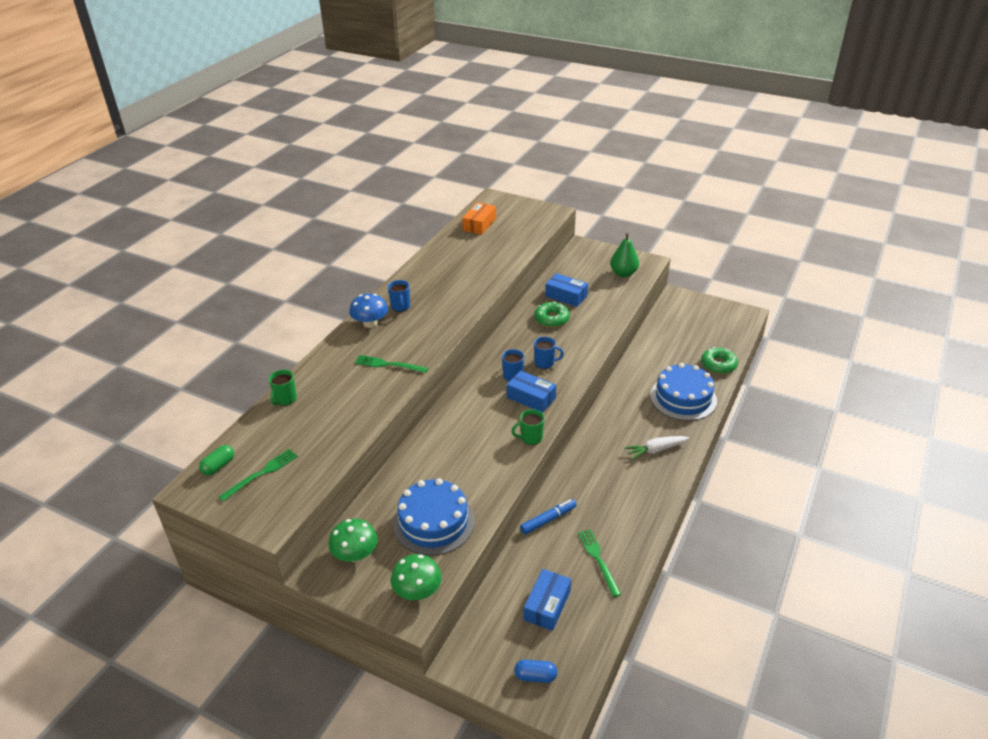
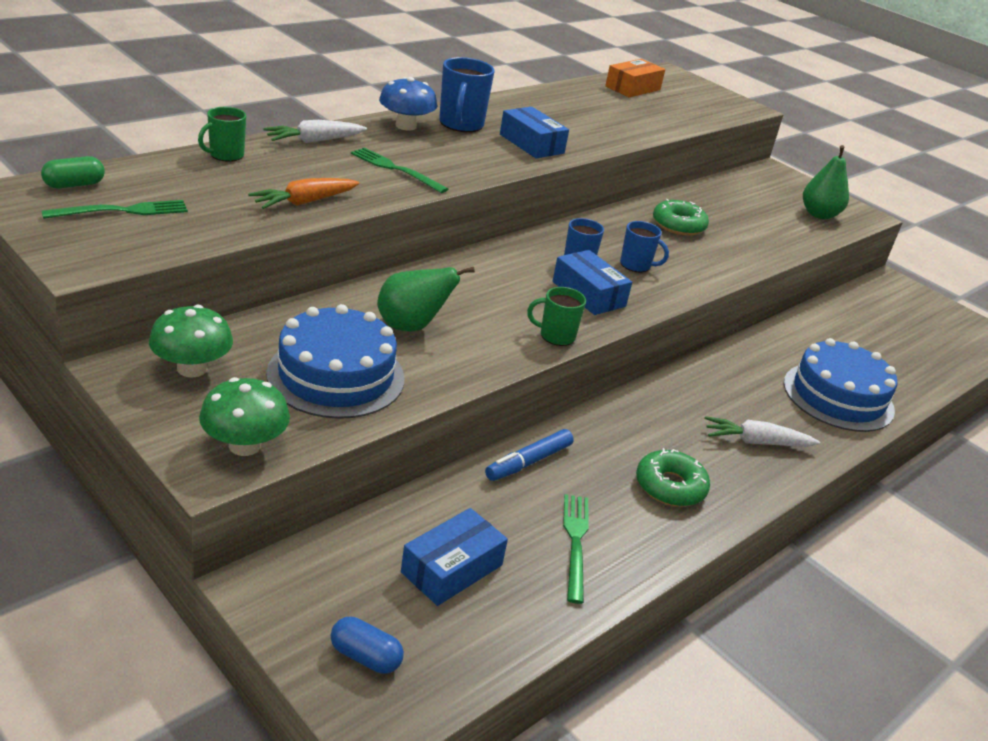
camera: 15 degrees right, 5 degrees down
(327, 362) = (314, 141): none -> white carrot
(356, 417) = (304, 202): none -> orange carrot
(400, 307) = (461, 124): blue mug -> blue mug, size x1.57
(451, 468) = (411, 326): none -> green pear
(548, 520) = (528, 462): blue marker -> blue marker turned 150 degrees clockwise
(566, 296) = (716, 210): blue box -> blue box (531, 144)
(718, 365) = (918, 378): green donut -> green donut (670, 486)

